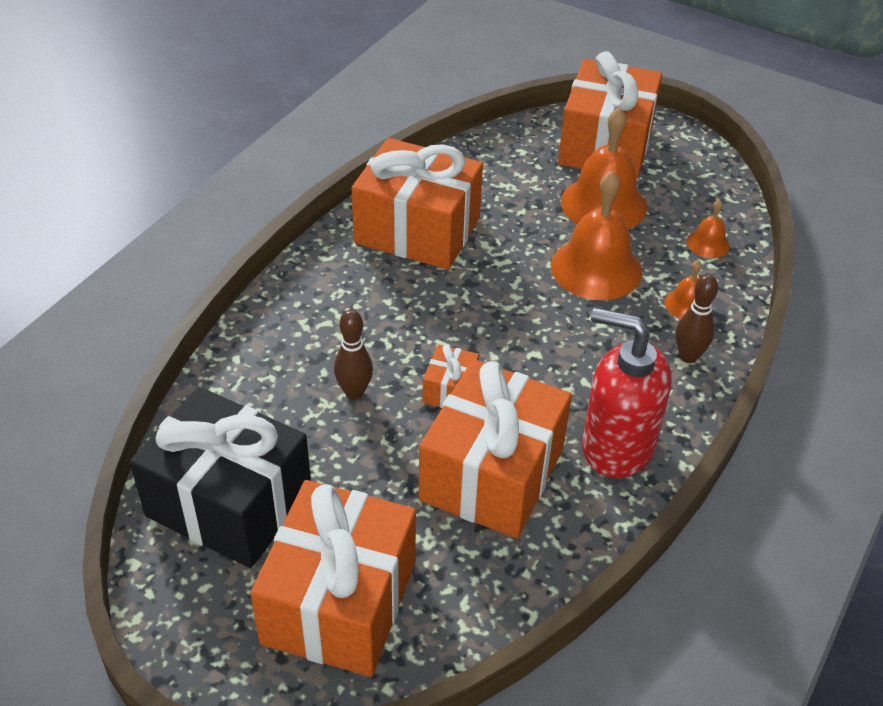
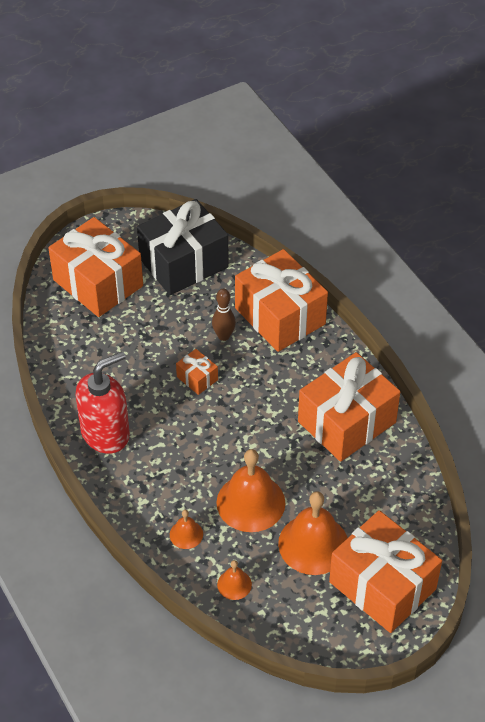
camera: 120 degrees right, 5 degrees up
(492, 474) = (127, 370): orange gift -> orange gift (280, 316)
(688, 356) = (144, 508): brown bowling pin -> none

